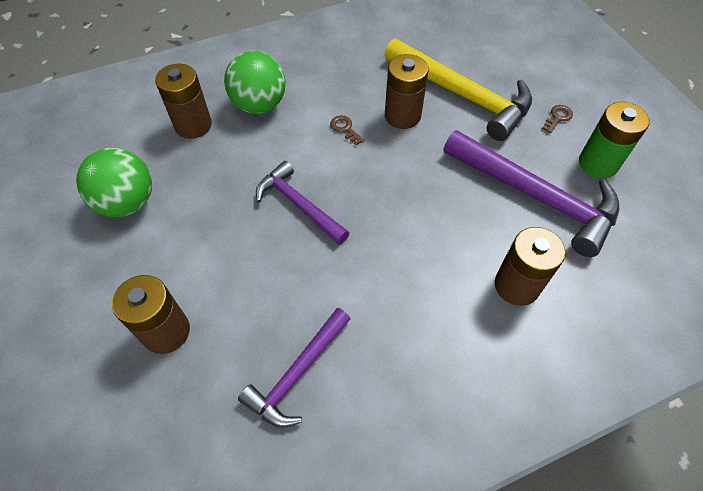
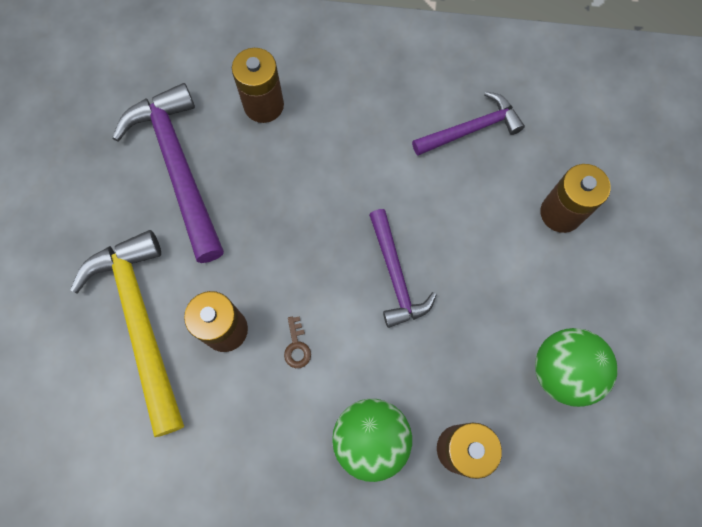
camera: 150 degrees left, 15 degrees up
(558, 117) = (74, 237): brown key -> none
(598, 163) = (92, 168): green battery -> none

